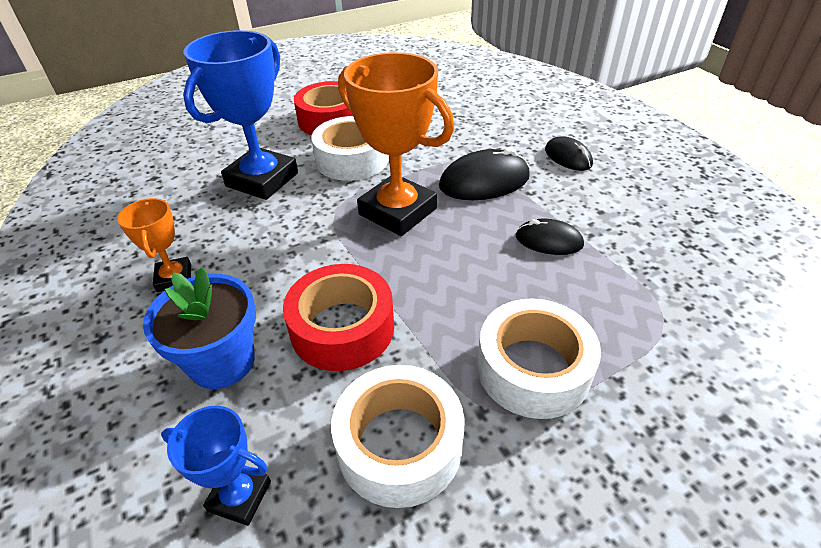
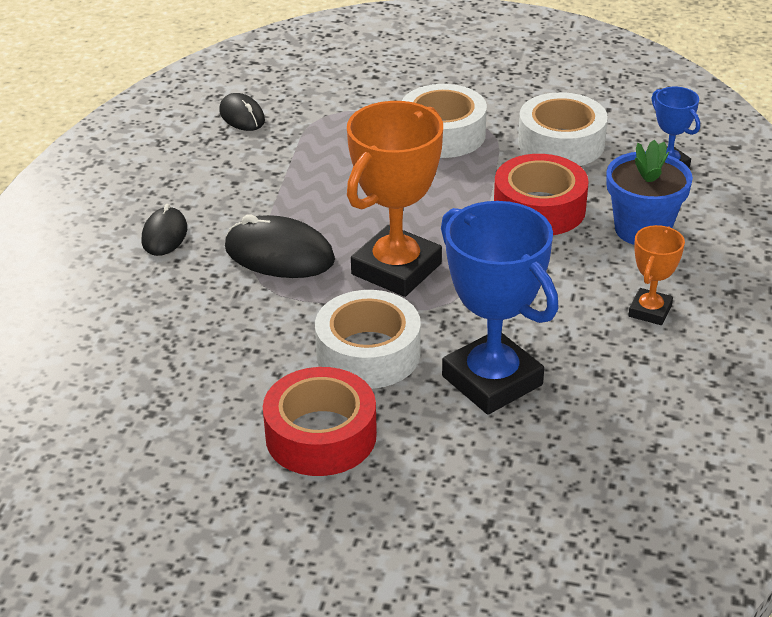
camera: 140 degrees left, 5 degrees down
(262, 180) = (492, 380): blue trophy -> blue trophy turned 75 degrees clockwise
(398, 211) = (396, 269): orange trophy -> orange trophy turned 45 degrees clockwise
(548, 241) = (313, 184): black mouse -> black mouse (242, 116)

